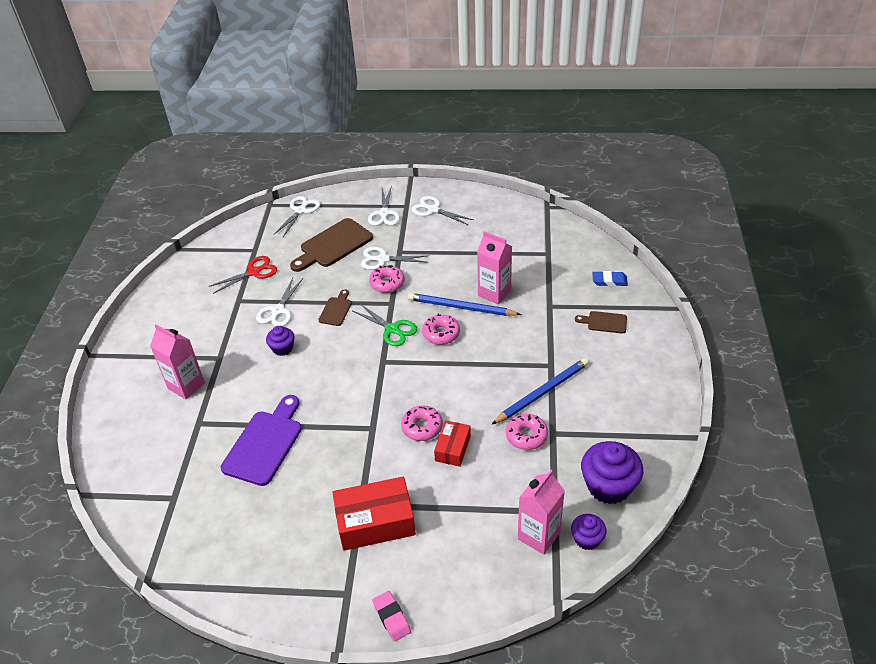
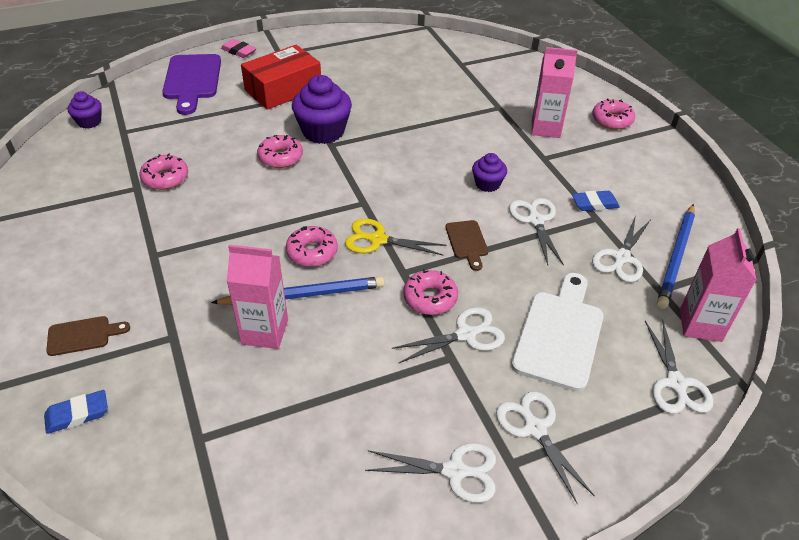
camera: 150 degrees right, 0 degrees up
(126, 376) = (612, 120): none -> pink donut
(227, 310) = (594, 204): none -> blue eraser
(254, 272) = (621, 258): red scissors -> white scissors
(265, 443) = (423, 109): purple cutting board -> purple cutting board (192, 80)
(333, 245) = (559, 334): brown cutting board -> white cutting board
(392, 329) = (377, 239): green scissors -> yellow scissors
(452, 448) = (240, 149): red box -> none
(538, 535) = (135, 114): pink carton -> pink carton (700, 325)
(542, 392) = (157, 222): blue pencil -> blue pencil (676, 257)
(608, 486) = (70, 161): purple cupcake -> purple cupcake (323, 131)

